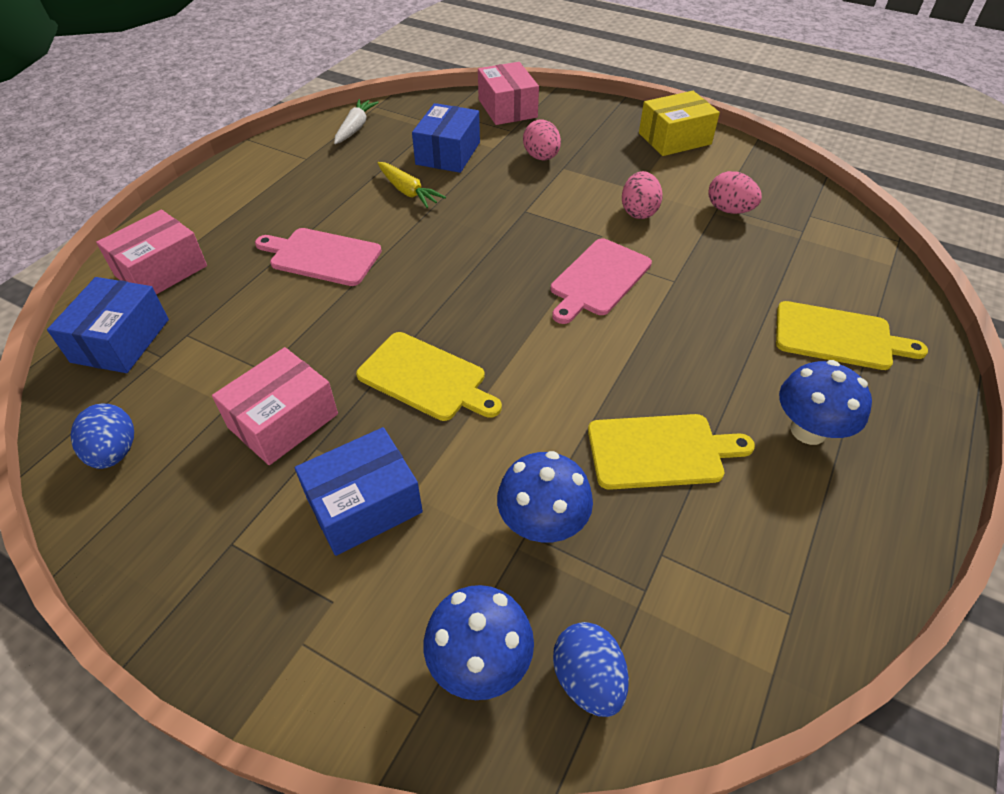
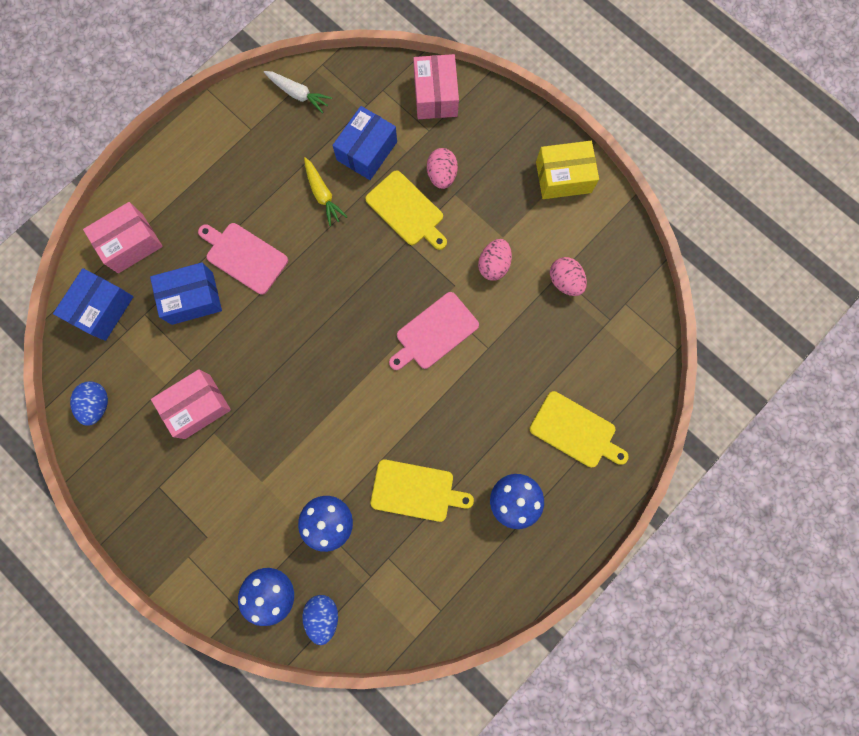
camera: 15 degrees right, 30 degrees up
(355, 128) = (298, 94): white carrot -> white carrot turned 90 degrees clockwise
(364, 505) = (234, 481): blue box -> blue box (192, 298)
(426, 378) = (291, 394): yellow cutting board -> yellow cutting board (407, 211)

